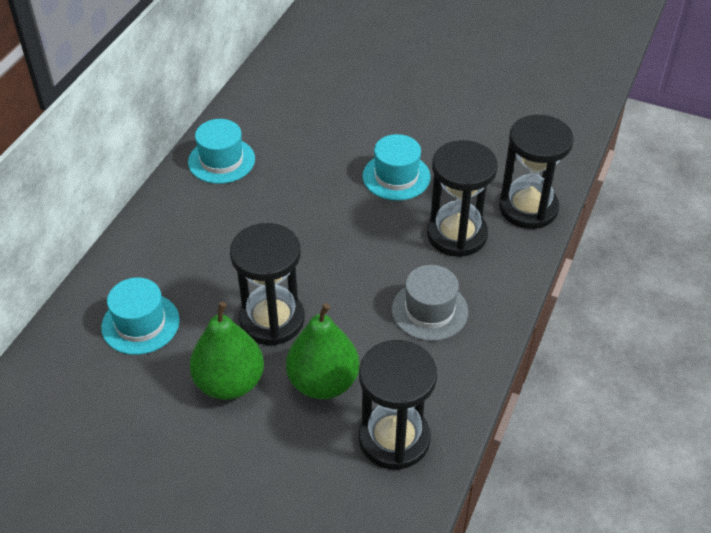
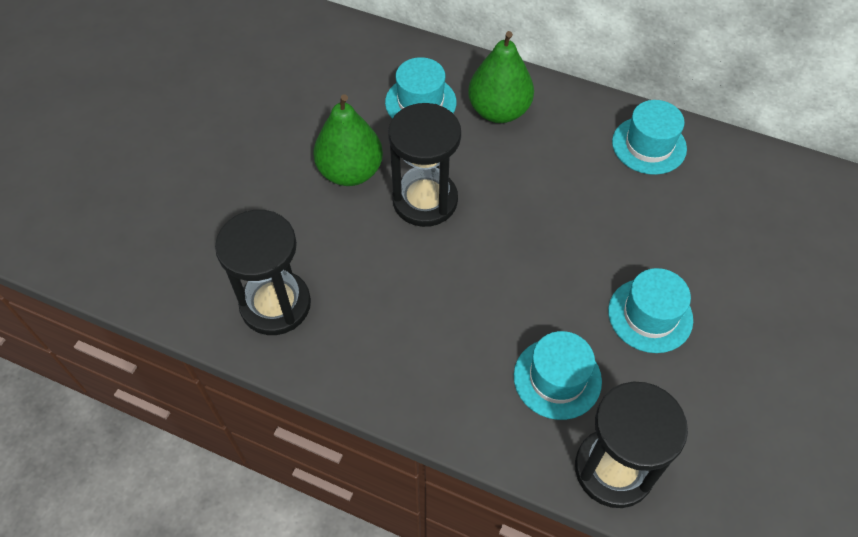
camera: 90 degrees right, 10 degrees up
(323, 382) = (346, 245): green pear -> green pear (498, 111)
(429, 310) = (437, 343): grey hat -> none
(457, 234) = (557, 378): black hourglass -> turquoise hat

